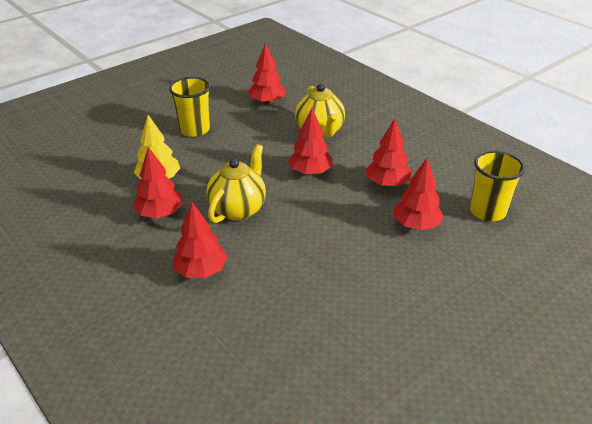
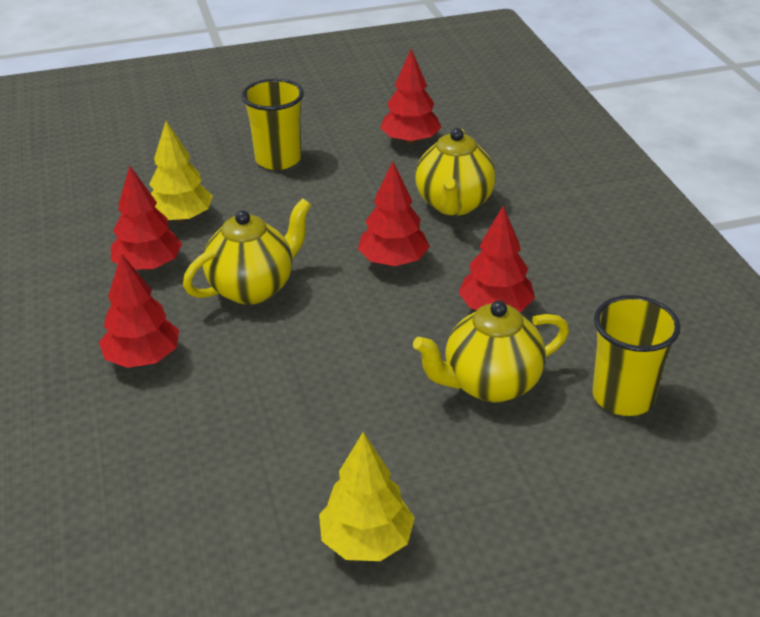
camera: 25 degrees right, 0 degrees up
(416, 225) = (490, 384): red tree -> yellow teapot
(418, 333) = (367, 541): none -> yellow tree

